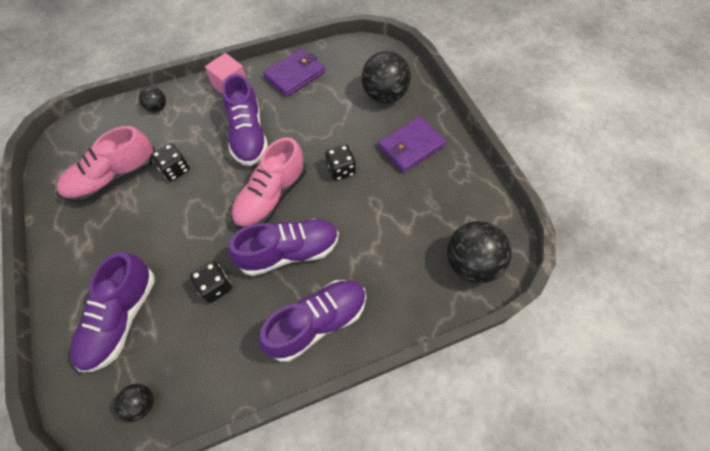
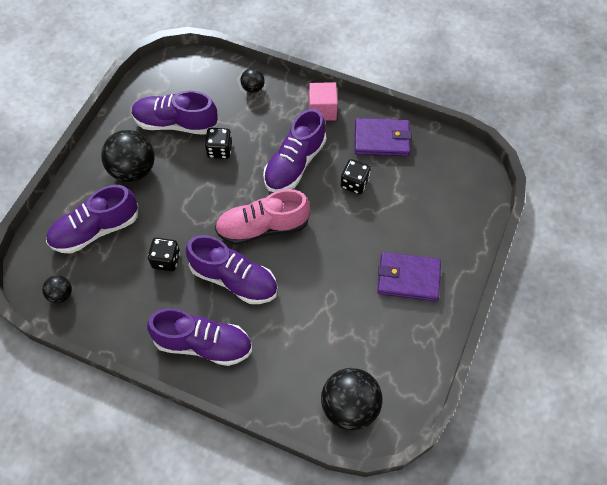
camera: 45 degrees right, 0 degrees up
(114, 178) = (176, 123): pink shoe -> purple shoe
(341, 170) = (333, 250): black dice -> black dice (354, 183)
(384, 95) = (435, 216): black ball -> black ball (133, 170)

